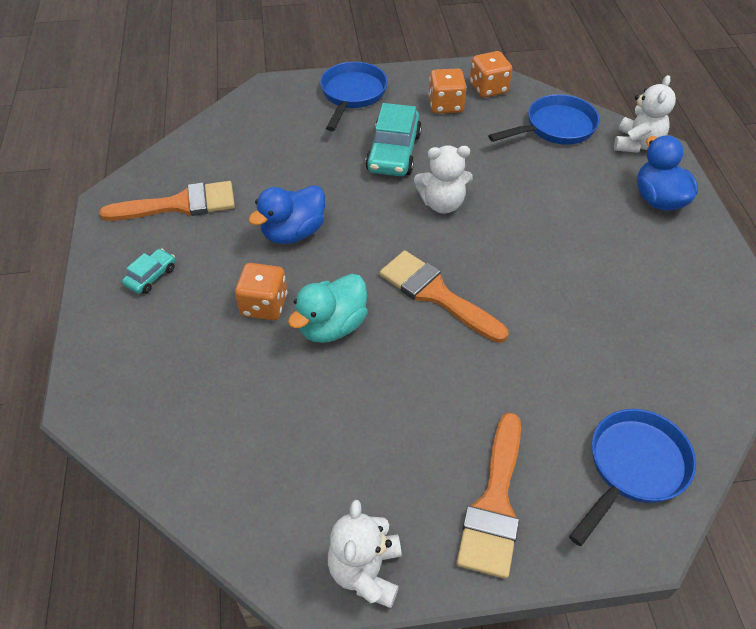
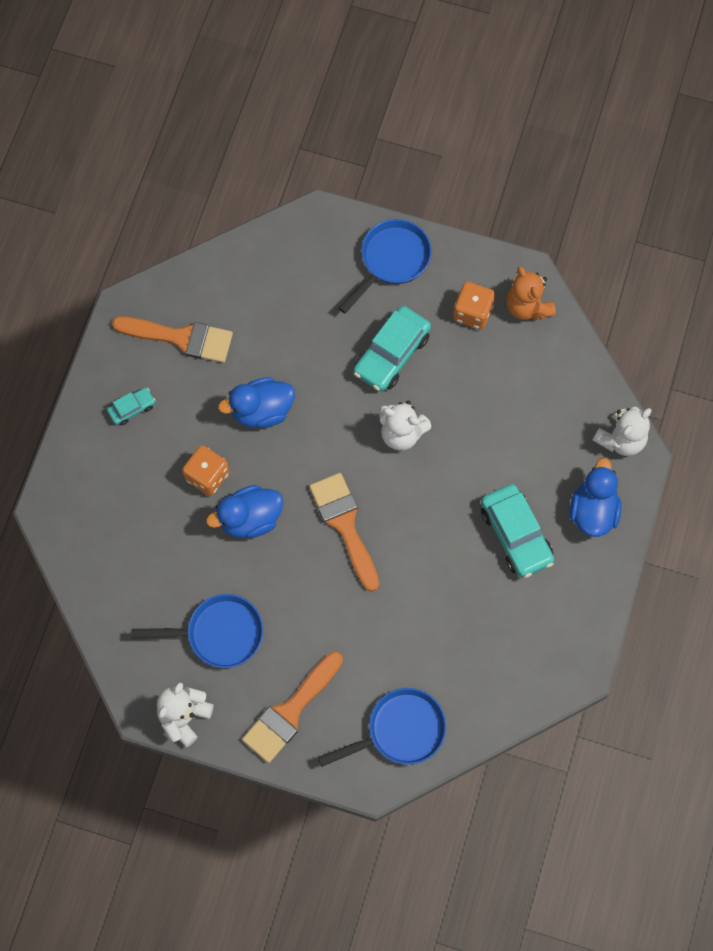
camera: 25 degrees right, 20 degrees up
(332, 326) = (250, 519): turquoise duck -> blue duck
(488, 88) = (527, 307): orange dice -> orange teddy bear
(555, 128) = (558, 386): blue pan -> blue pan (219, 633)
(606, 241) = (516, 535): none -> turquoise car

